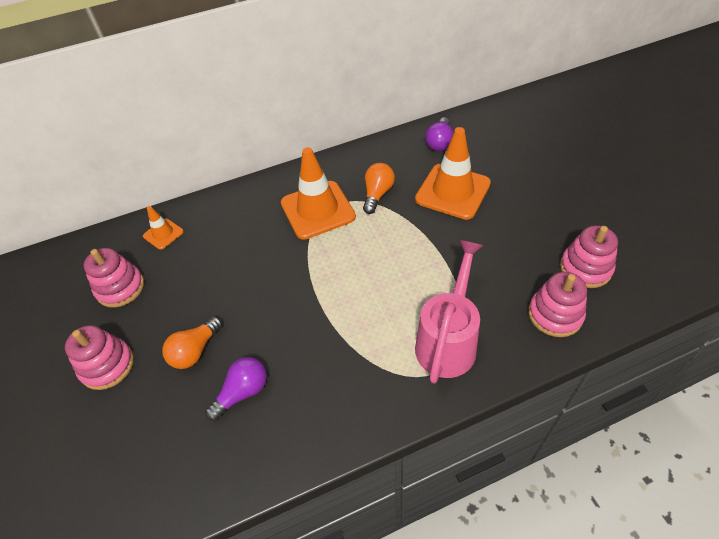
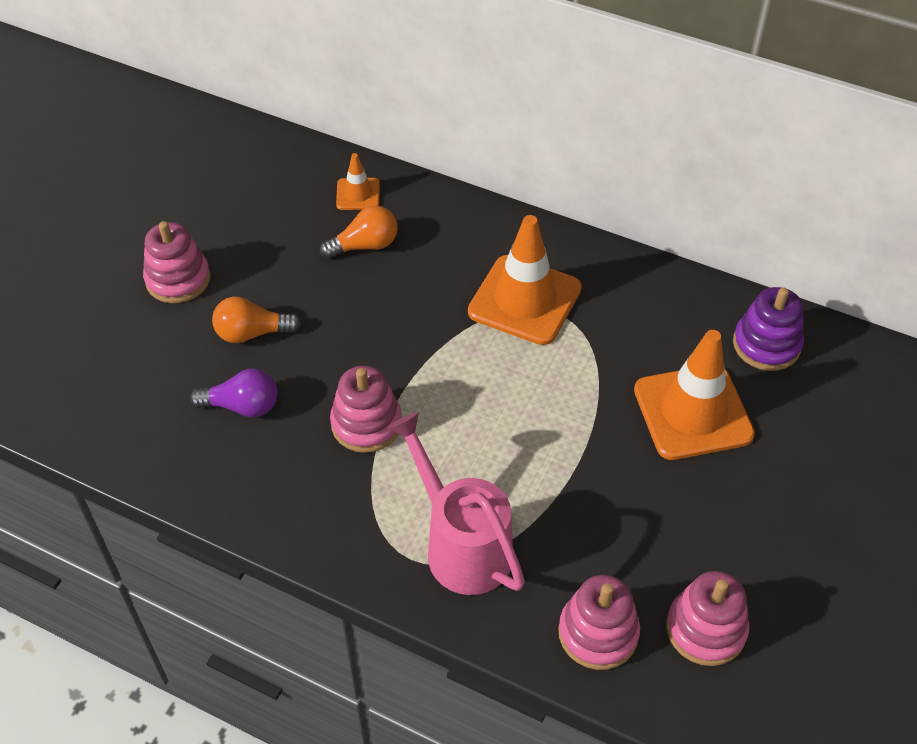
camera: 45 degrees right, 0 degrees up
(120, 288) = (264, 216): pink stacking toy -> pink stacking toy (366, 424)
(377, 194) = (608, 339): orange light bulb -> orange light bulb (365, 245)
(439, 143) = (766, 345): purple light bulb -> purple stacking toy
(448, 340) = (461, 545): pink watering can -> pink watering can turned 105 degrees counterclockwise

